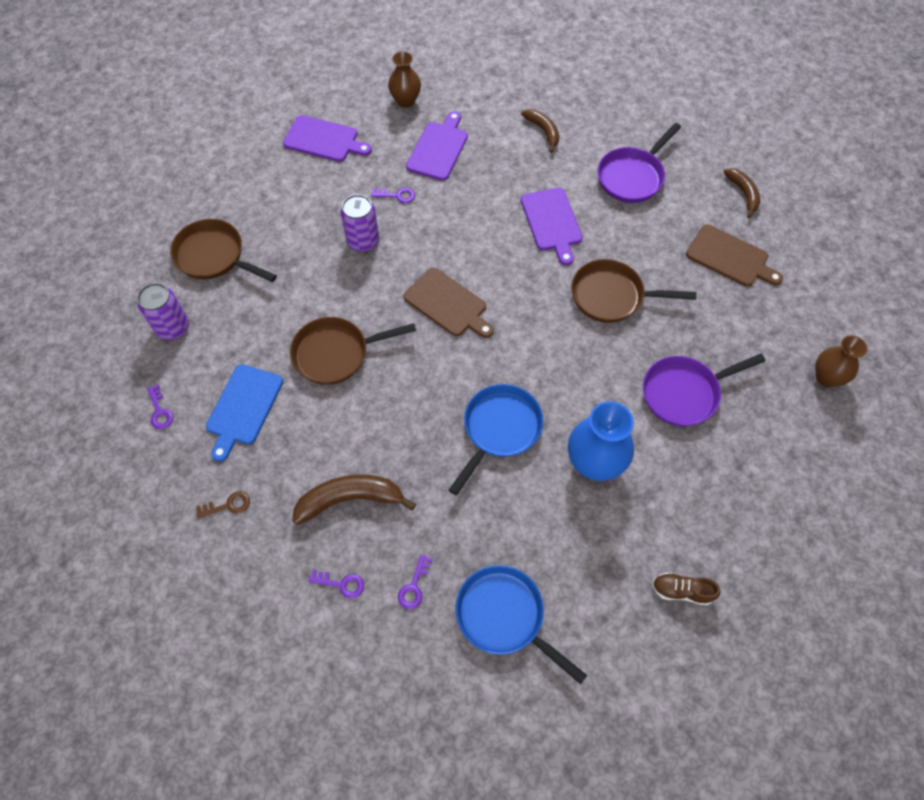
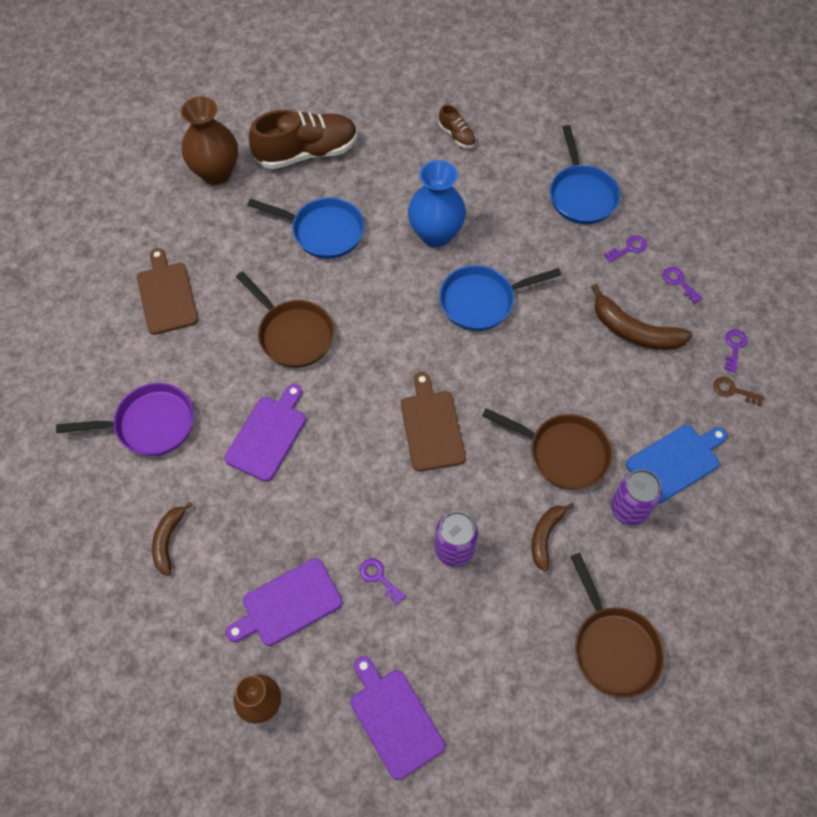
camera: 140 degrees left, 0 degrees up
(160, 411) = (752, 511): purple key -> purple key (734, 347)
(173, 328) = (699, 590): purple can -> purple can (629, 509)
(684, 393) = (323, 231): purple pan -> blue pan
(743, 193) = (84, 336): brown banana -> brown banana (545, 536)
(784, 457) = (307, 153): none -> brown shoe
(826, 377) = (216, 173): brown vase -> brown vase, size x1.54

